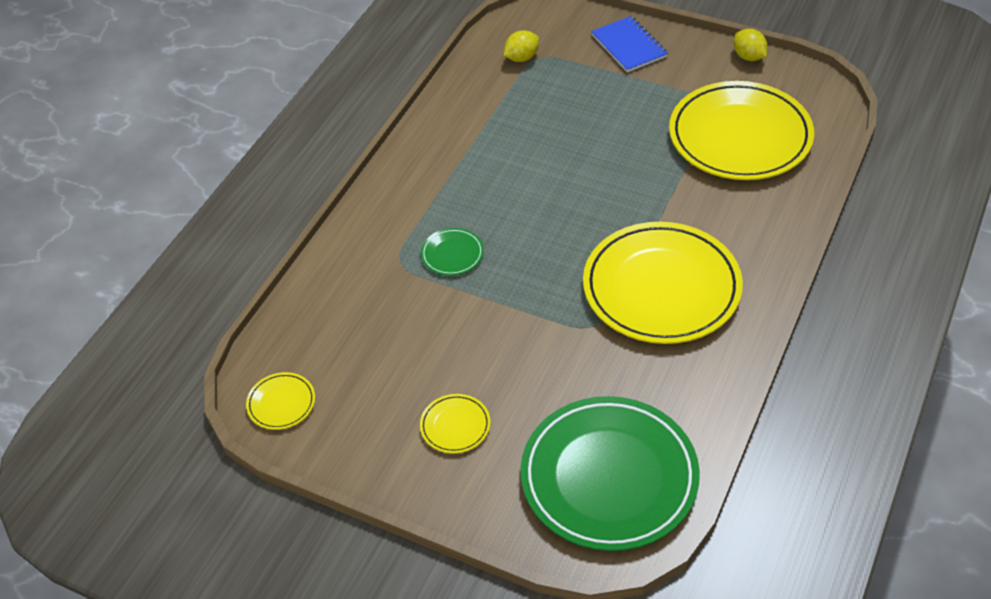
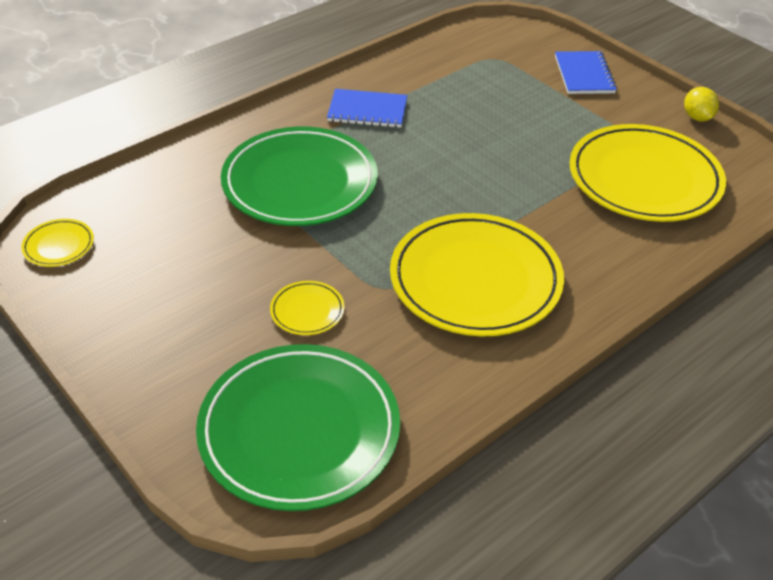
camera: 20 degrees right, 5 degrees down
(452, 254) = (300, 182): green plate -> green plate, size x2.41
(455, 426) = (191, 324): yellow plate -> yellow plate (307, 311)
(461, 156) = (367, 111): none -> blue notebook
(521, 58) = (478, 54): yellow lemon -> none

